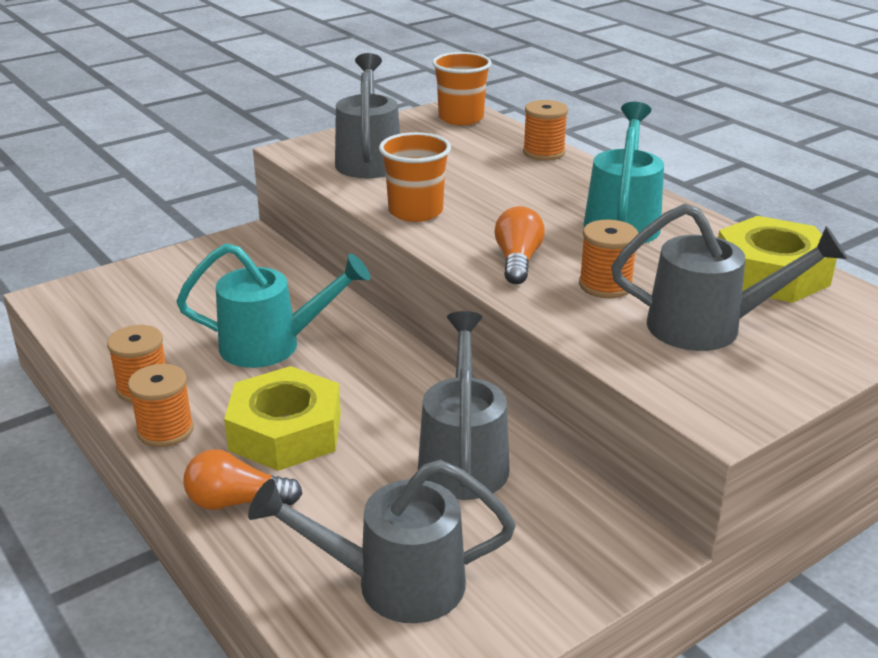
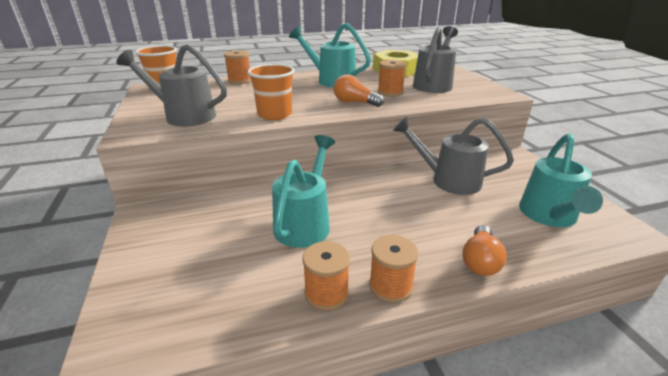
camera: 70 degrees left, 0 degrees up
(286, 431) = (409, 231): yellow nut -> none
(394, 584) = (549, 216): grey watering can -> turquoise watering can

